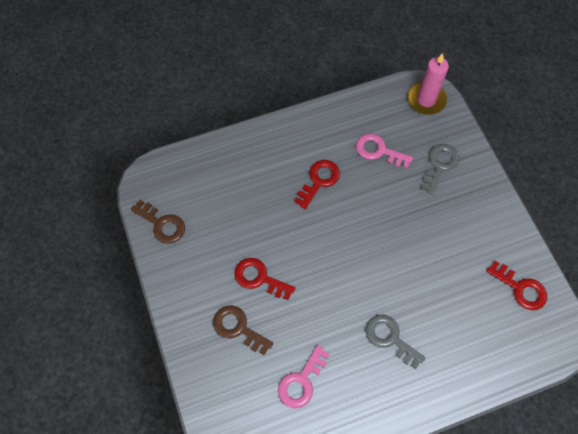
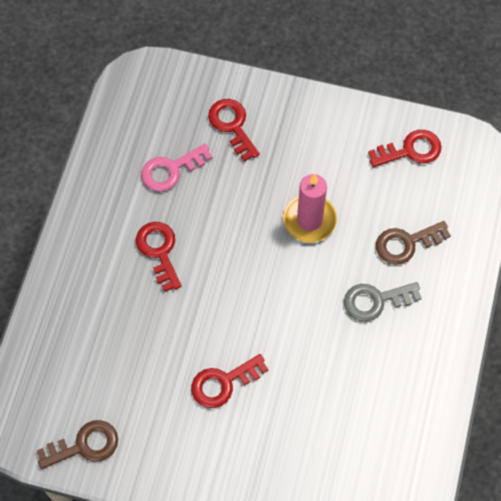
camera: 55 degrees left, 0 degrees up
(238, 328) = (262, 439): brown key -> brown key (406, 243)
(301, 381) = (360, 413): pink key -> none
(426, 100) = (149, 83): pink candle -> pink candle (309, 220)
(439, 165) = (232, 126): grey key -> red key

